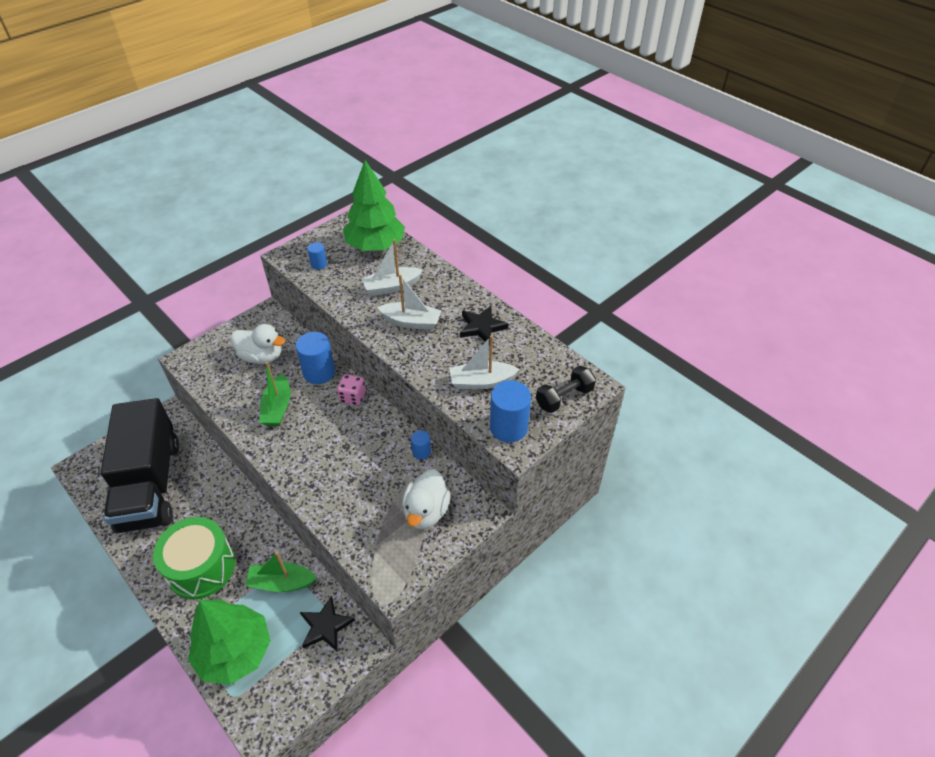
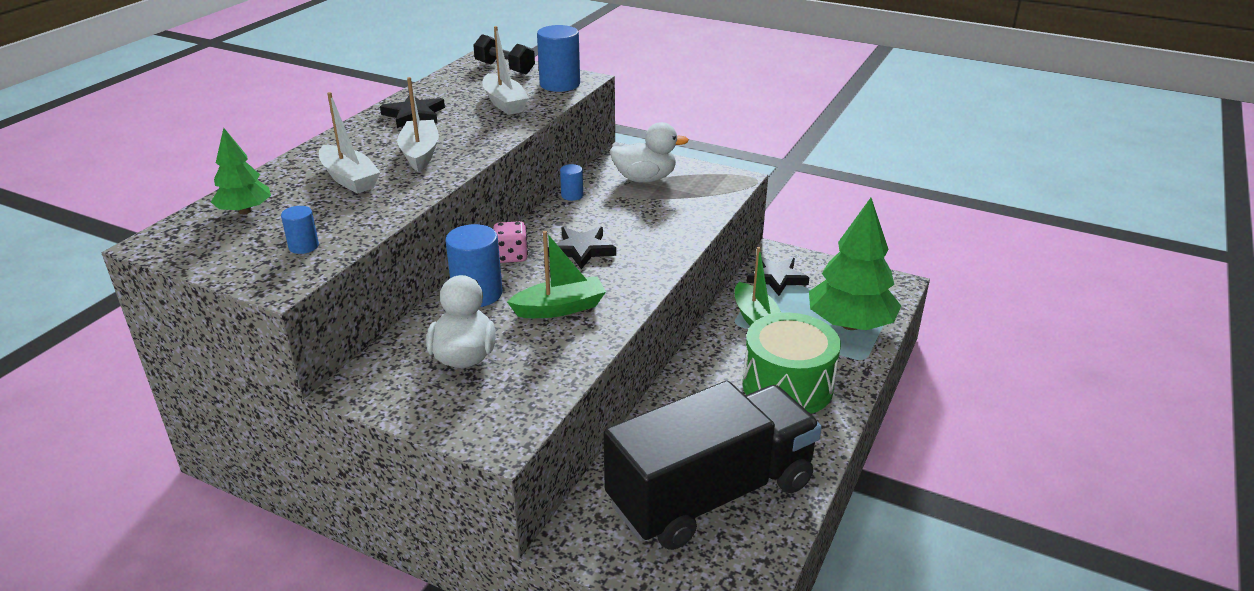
camera: 110 degrees left, 15 degrees down
(338, 436) = (581, 250): none -> black star
(375, 245) = (245, 211): green tree -> green tree, size x0.54

